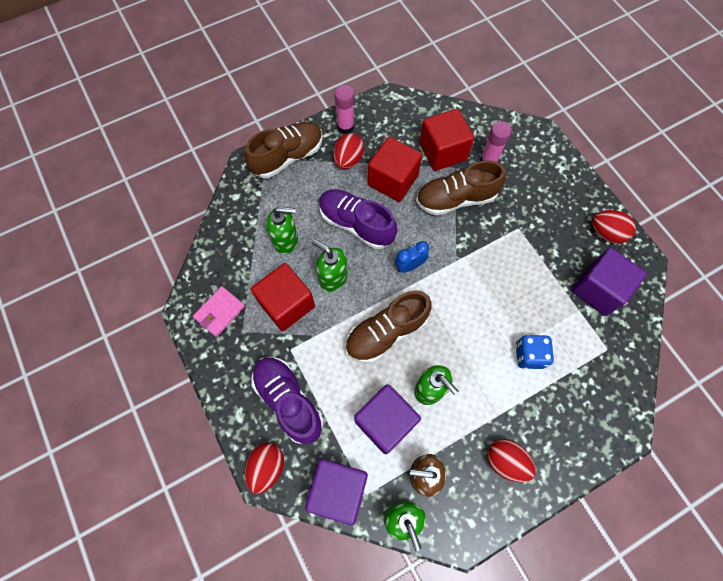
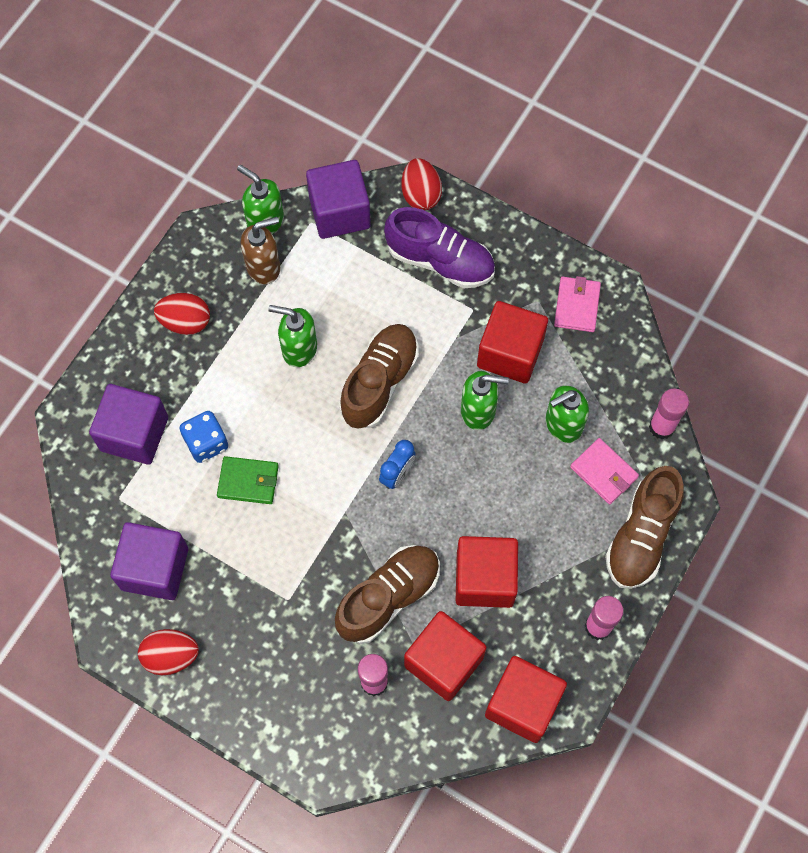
camera: 150 degrees right, 0 degrees up
(228, 207) = (661, 427): none -> pink glue stick
(282, 201) = (604, 472): none -> pink wallet
(348, 160) = (560, 577): red egg -> none
(356, 224) = (493, 491): purple shoe -> none
(385, 422) = (328, 293): purple cube -> purple cube (134, 434)
(411, 112) = (522, 704): none -> red cube
(511, 313) = (248, 481): none -> green wallet

